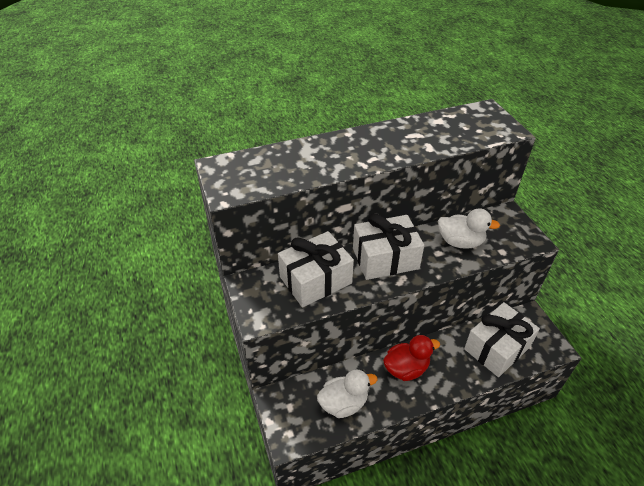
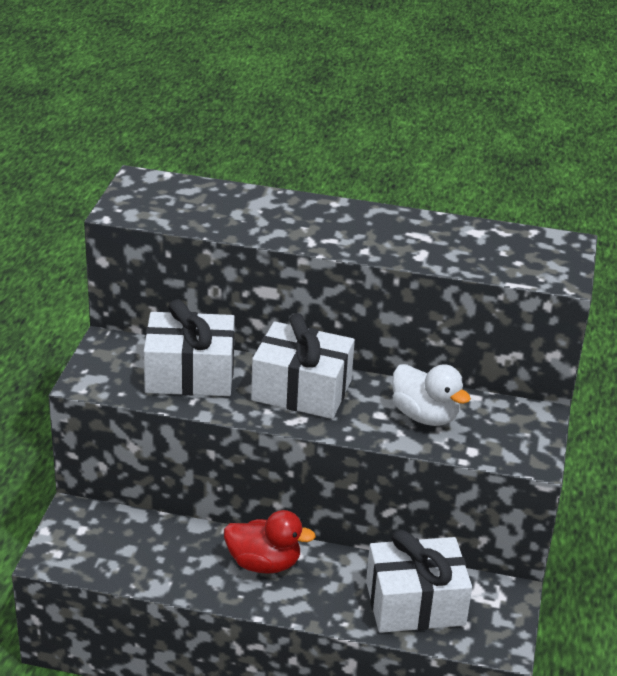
camera: 30 degrees right, 10 degrees down
(343, 403) = (148, 557): white duck -> none

